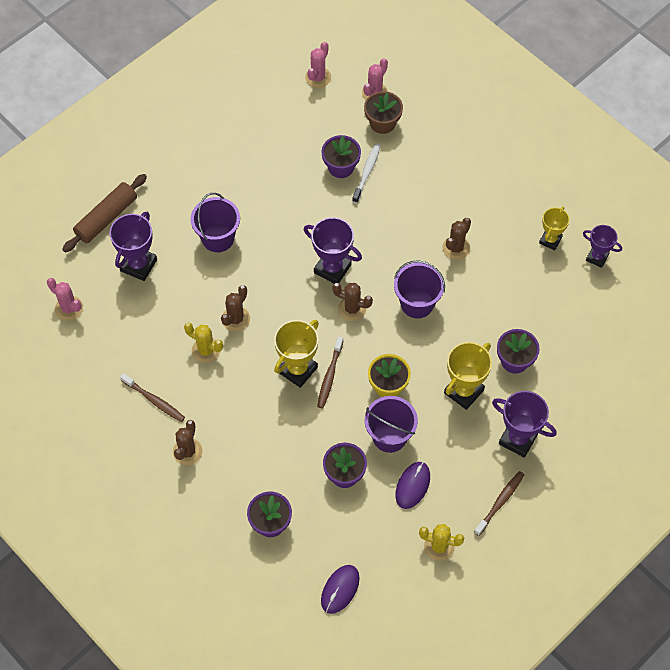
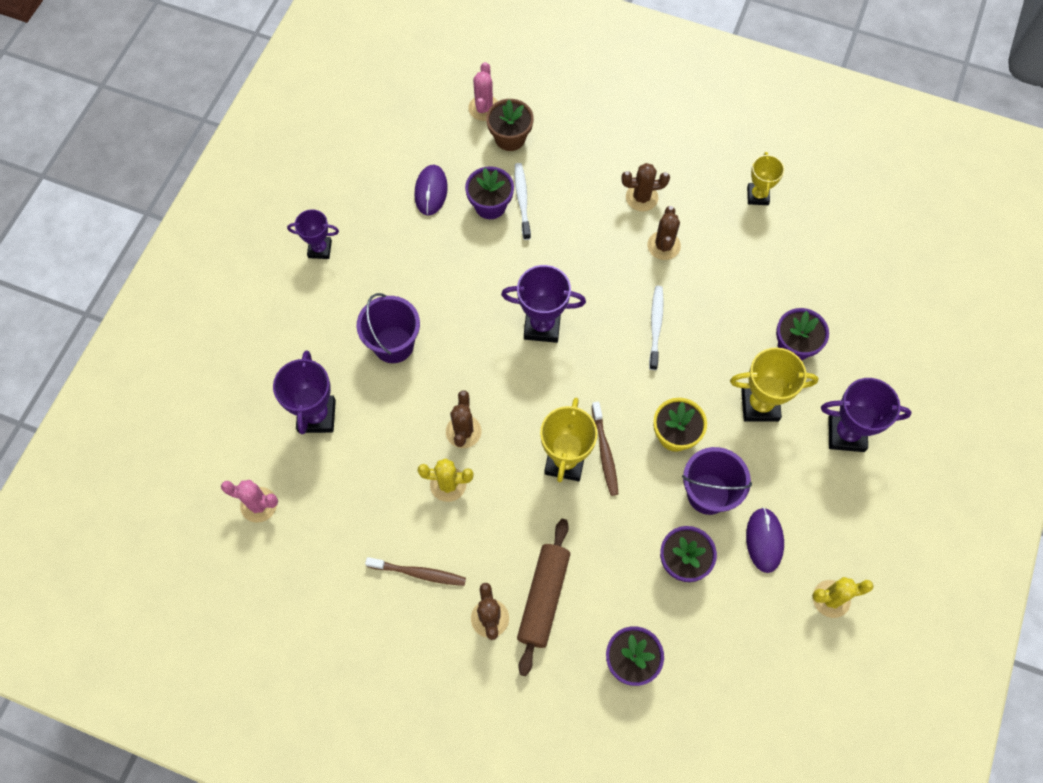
camera: 25 degrees left, 5 degrees up
(106, 218) = (250, 375): brown rolling pin -> brown rolling pin (543, 598)
(318, 77) = (412, 114): pink cactus -> none
(340, 589) = (751, 704): purple mouse -> purple mouse (431, 191)
(352, 309) = (588, 363): brown cactus -> brown cactus (641, 197)
(417, 303) = (656, 326): purple bucket -> white toothbrush
(464, 391) = (759, 405): yellow trophy -> yellow trophy turned 75 degrees clockwise
(500, 502) = (867, 515): brown toothbrush -> none
(597, 257) = (815, 195): purple trophy -> purple trophy (320, 249)

